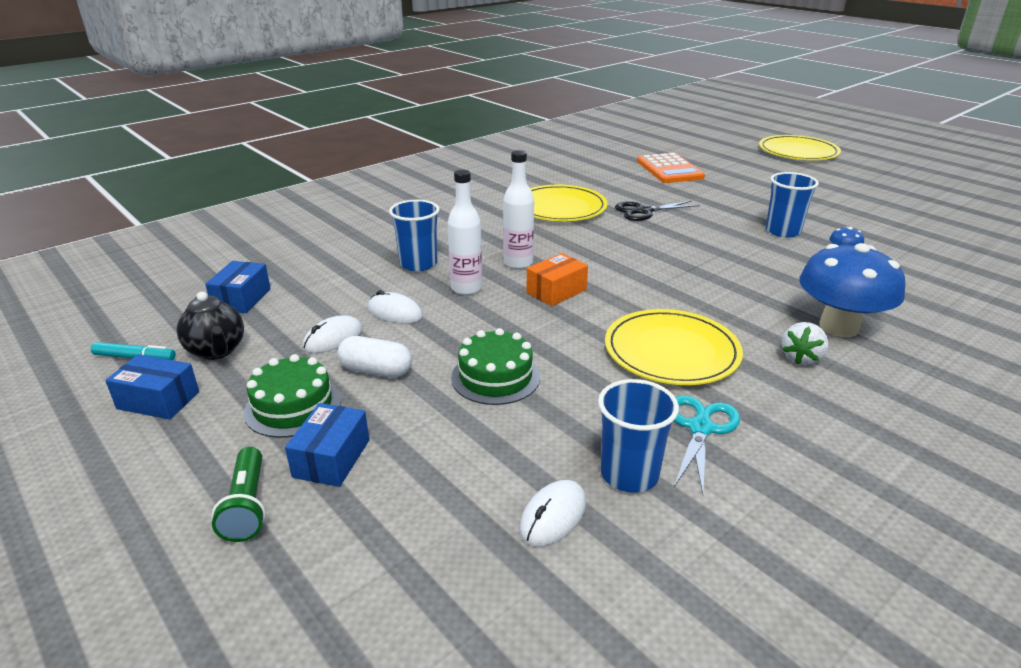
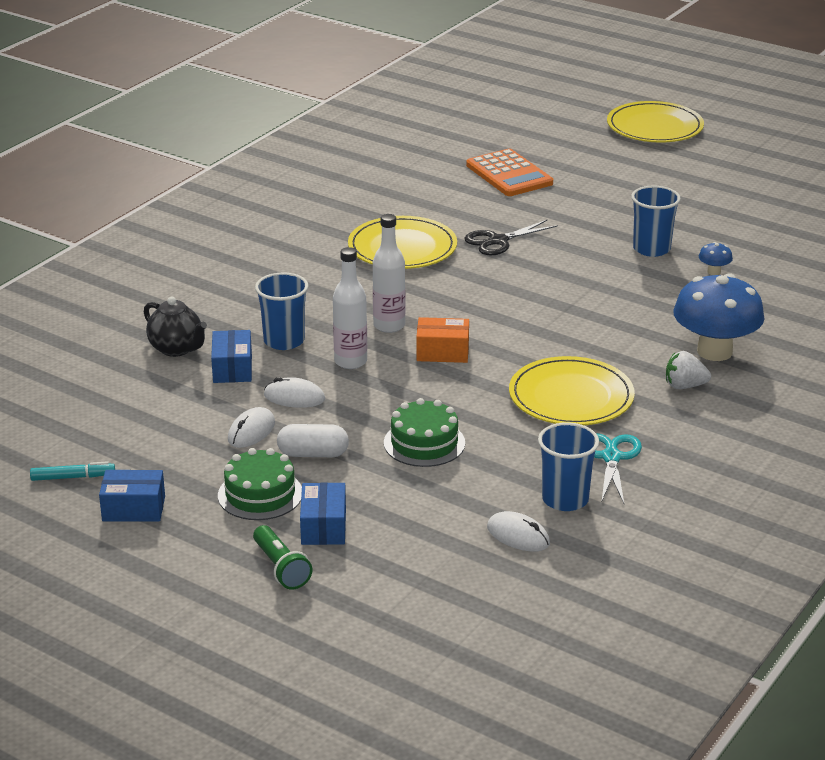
camera: 15 degrees left, 0 degrees up
(217, 351) = (147, 459): black teapot -> black teapot (177, 349)
(242, 299) = (125, 406): blue box -> blue box (232, 368)
(553, 516) = (518, 536): white mouse -> white mouse turned 75 degrees counterclockwise
(556, 291) = (442, 352): orange box -> orange box turned 60 degrees clockwise
(801, 358) = (684, 386): white strawberry -> white strawberry turned 75 degrees clockwise

